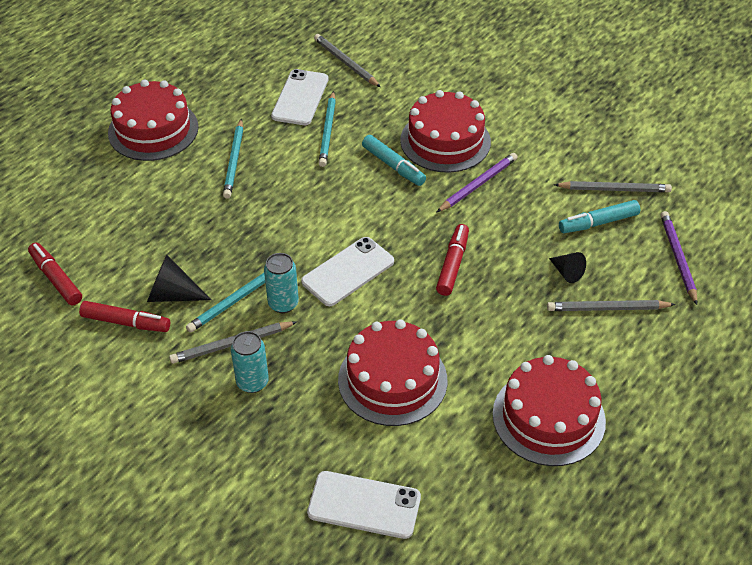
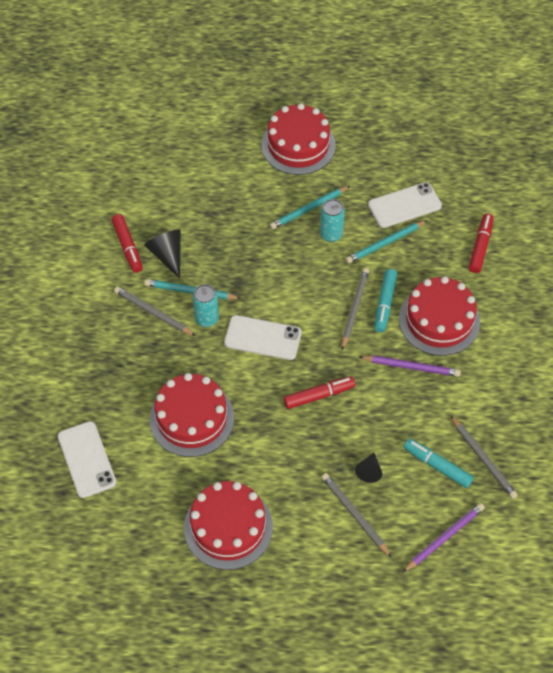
camera: 55 degrees right, 10 degrees up
(56, 279) = (132, 188): red marker -> red marker (480, 247)
(252, 382) = (133, 343): turquoise can -> turquoise can (331, 234)
(346, 63) = (467, 209): grey pencil -> grey pencil (354, 309)

